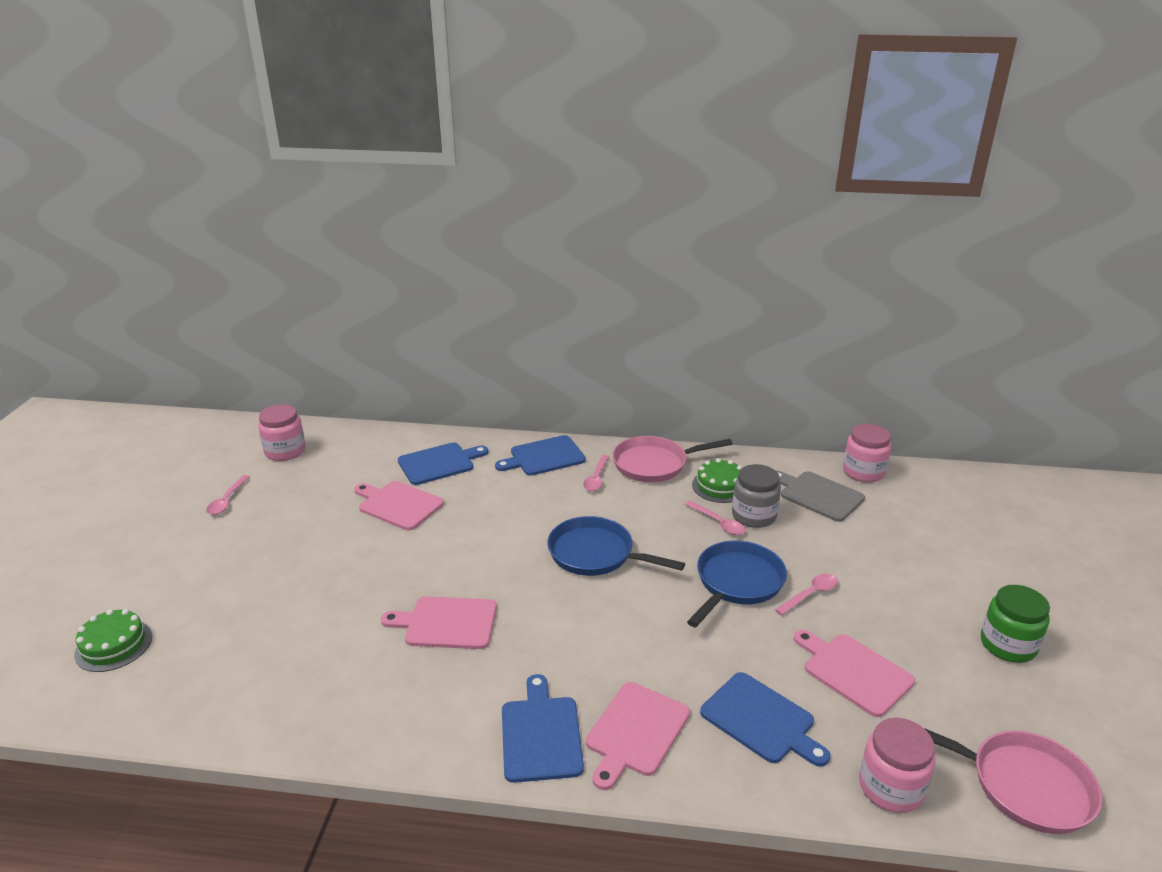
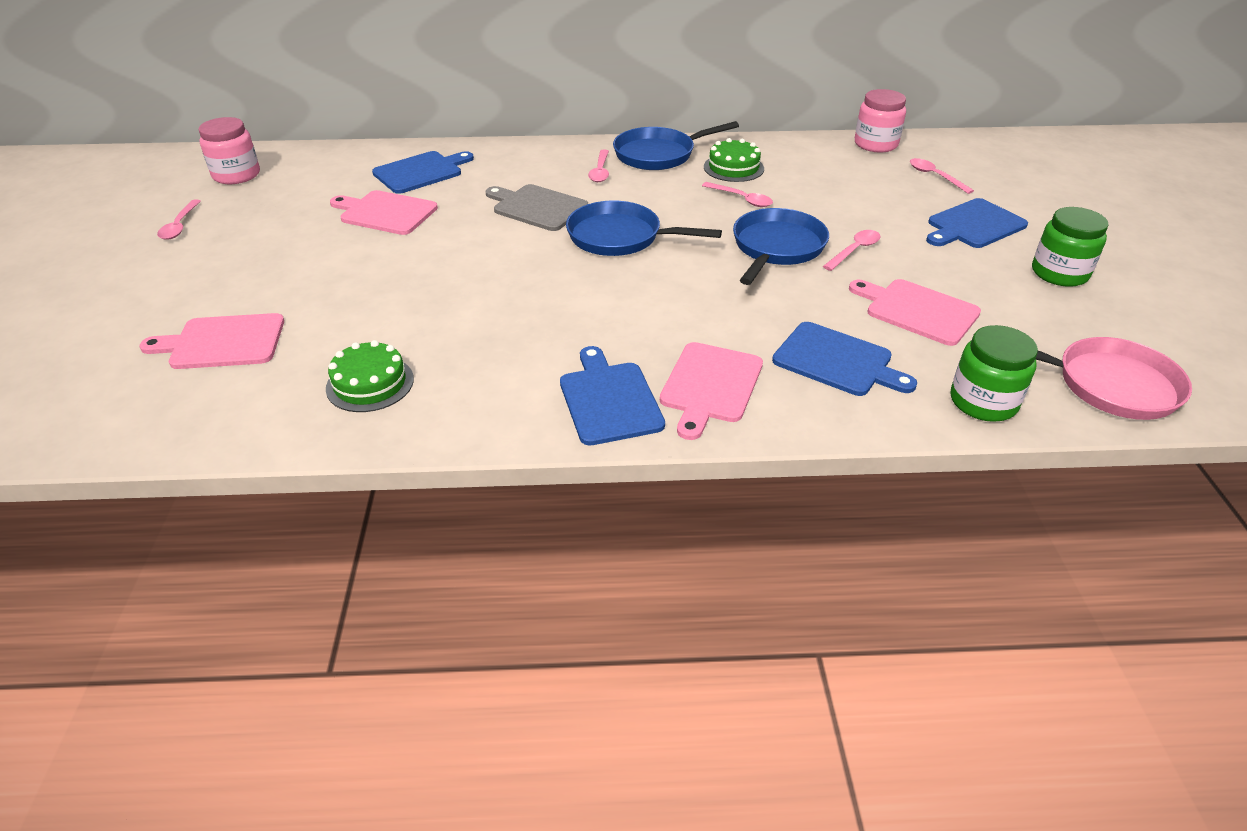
camera: 10 degrees left, 10 degrees up
(113, 645) = (80, 373): green cake -> green cake (370, 383)
(447, 623) = (474, 313): pink cutting board -> pink cutting board (223, 342)
(544, 457) = (537, 157): blue cutting board -> blue cutting board (974, 225)
(655, 464) = (659, 154): pink pan -> blue pan
(753, 516) = (776, 190): grey jar -> none
(818, 495) = (836, 167): grey cutting board -> grey cutting board (537, 207)
(890, 787) = (983, 402): pink jar -> green jar
(912, 516) = (935, 176): none -> pink spoon

